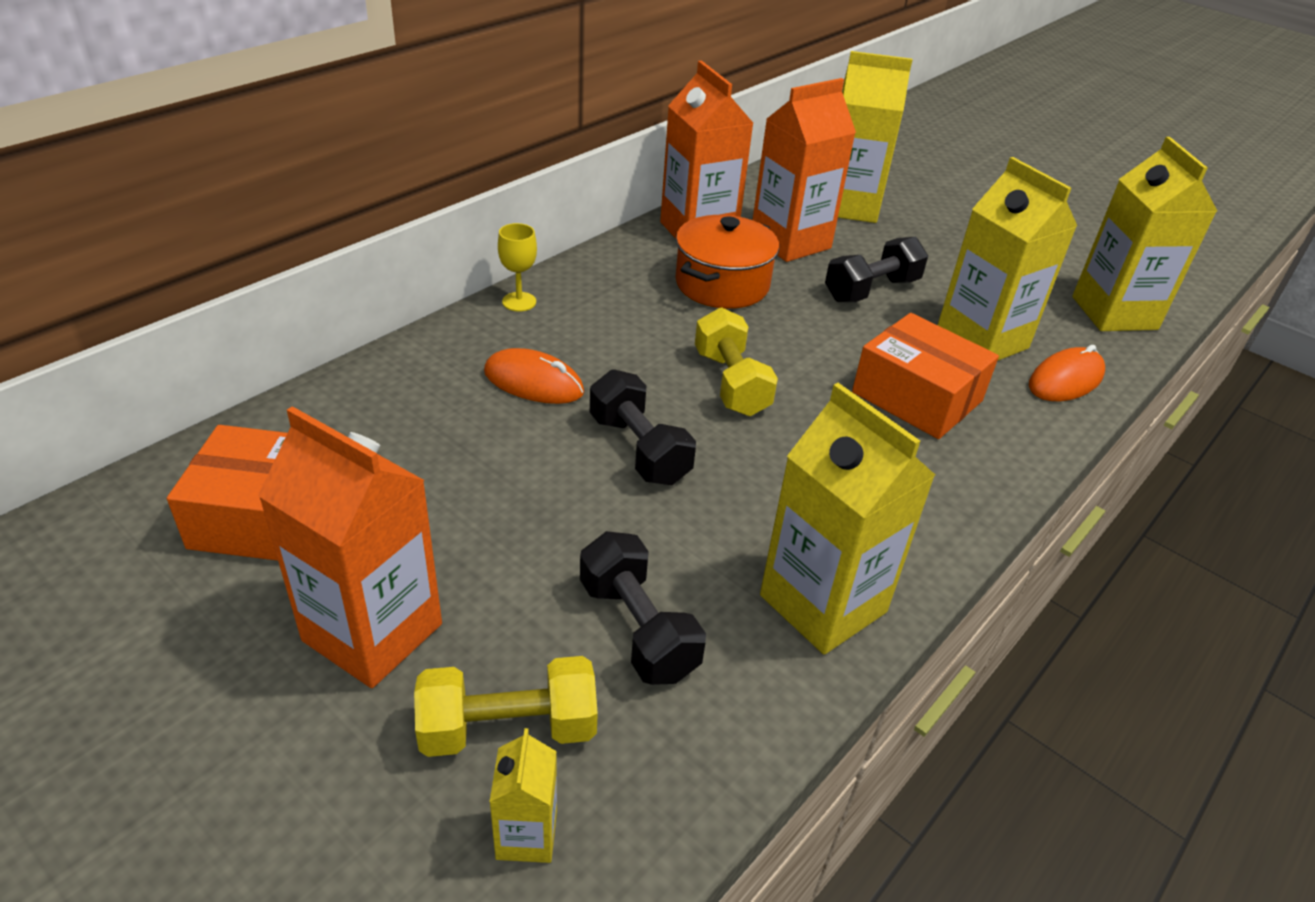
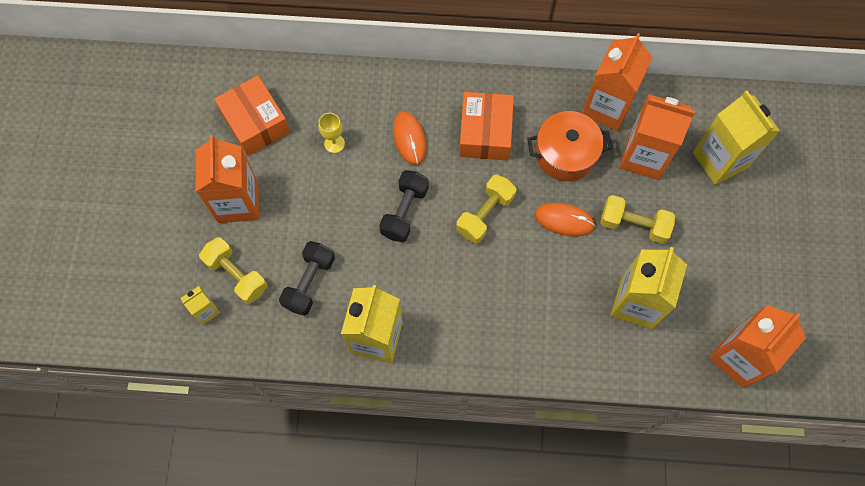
camera: 55 degrees right, 30 degrees up
(519, 302) = (460, 84): yellow goblet -> yellow goblet (334, 143)
(871, 290) = (633, 224): black dumbbell -> yellow dumbbell
(917, 396) = (552, 298): orange box -> orange box (485, 133)
(1065, 380) = (637, 360): orange mouse -> orange mouse (564, 220)
(1114, 313) = (738, 357): yellow carton -> orange carton

